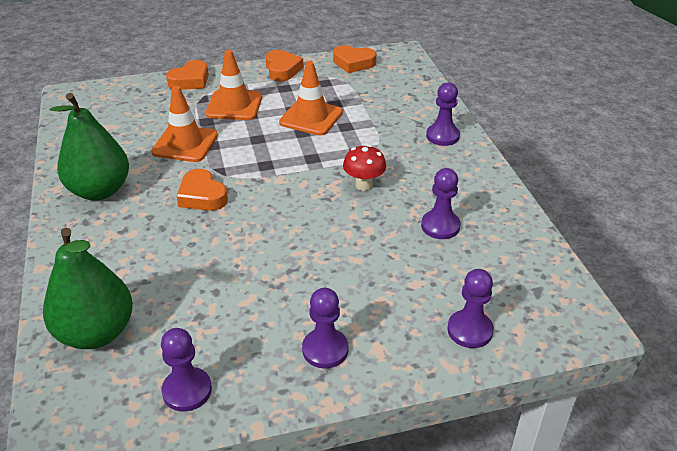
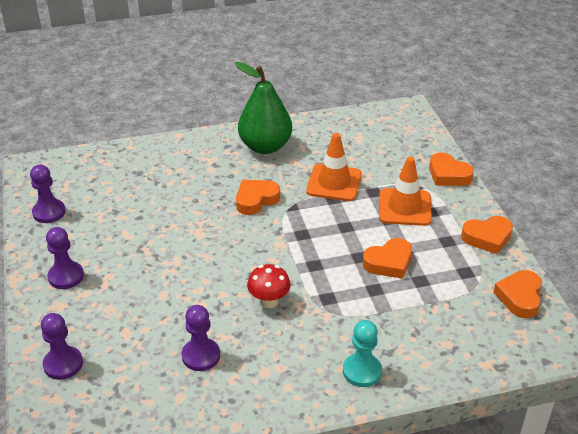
camera: 90 degrees right, 0 degrees up
(96, 332) = (110, 168): green pear -> none
(311, 117) = (388, 262): orange traffic cone -> orange heart
(442, 136) = (362, 371): purple pawn -> turquoise pawn

